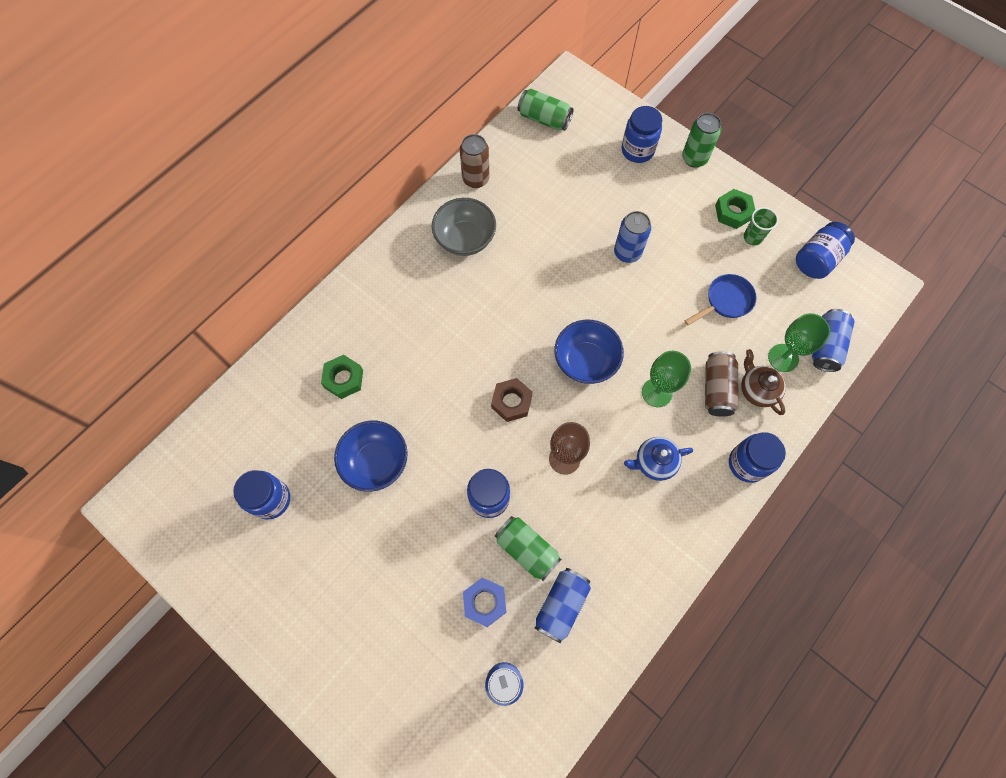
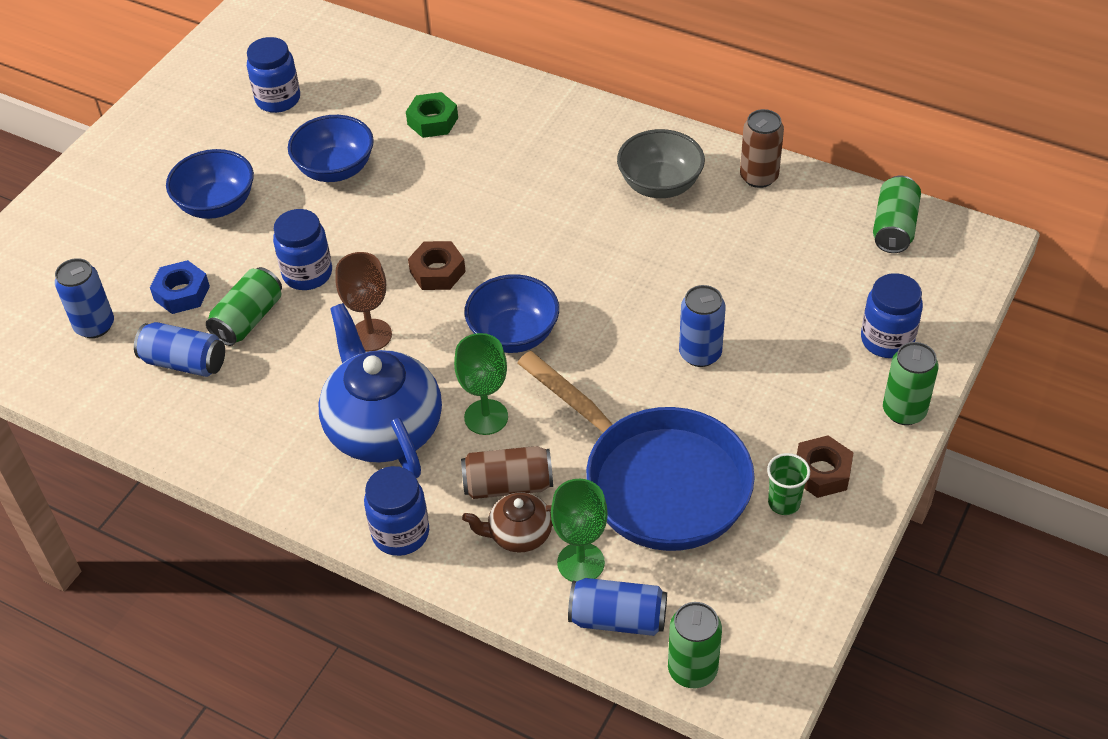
camera: 80 degrees right, 20 degrees down
(388, 565) = (217, 205): none -> blue bowl
(654, 462) = (383, 428): blue teapot -> blue teapot, size x2.00
(726, 301) = (657, 480): blue pan -> blue pan, size x2.22
(733, 212) = (821, 472): green nut -> brown nut
(757, 390) = (519, 534): brown teapot -> brown teapot turned 150 degrees counterclockwise
(817, 259) = (774, 595): blue jar -> none
(864, 314) = (692, 670): none -> green can

